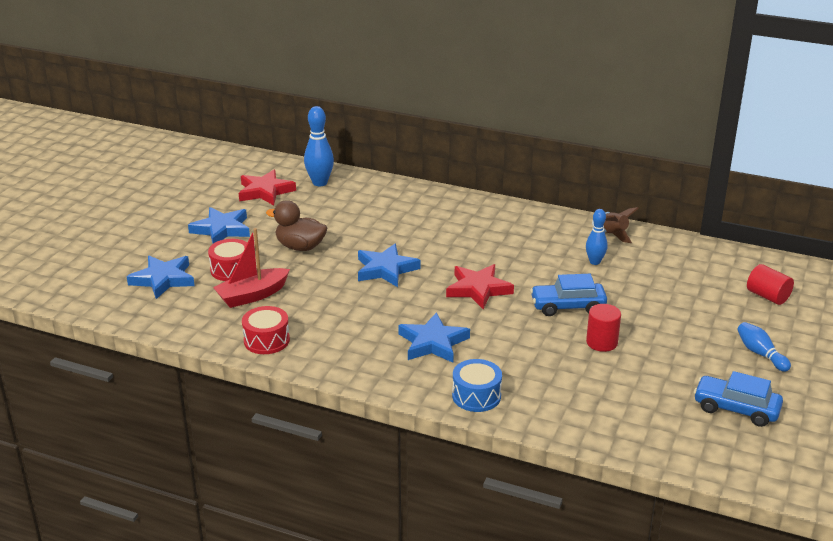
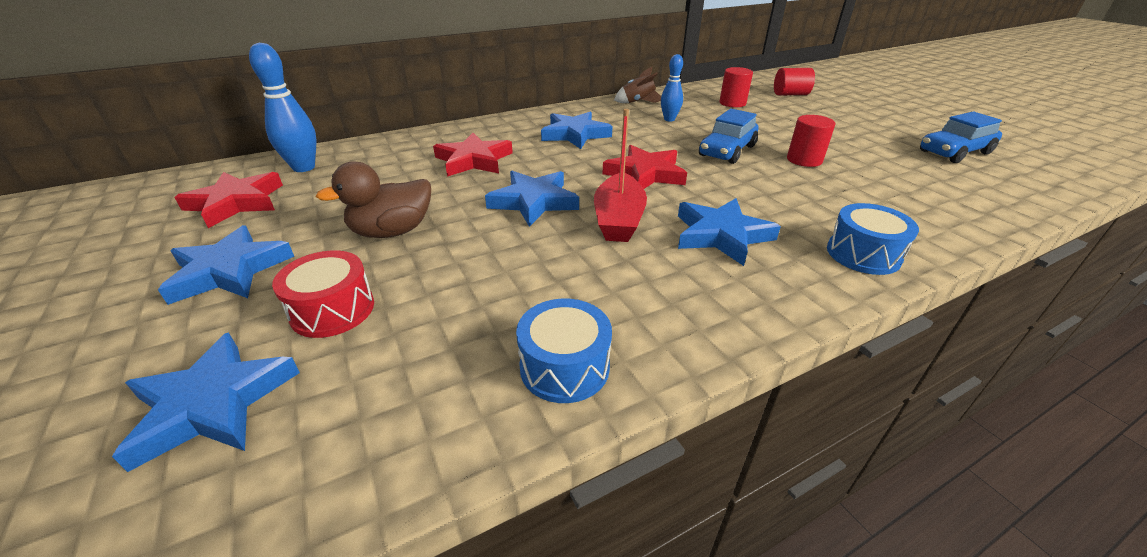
camera: 50 degrees left, 5 degrees up
(252, 295) = (428, 322): red boat -> red boat (618, 219)
(266, 340) = (564, 367): red drum -> blue drum
(406, 225) = (474, 160): none -> red star
(501, 238) = (575, 134): none -> blue star
(686, 276) = (732, 103): none -> red cylinder
(760, 354) = (871, 120): blue bowling pin -> none

